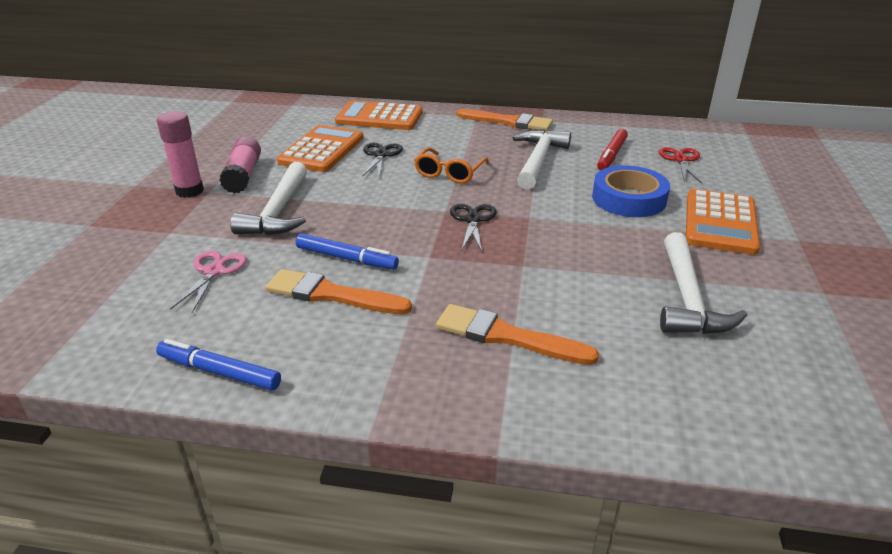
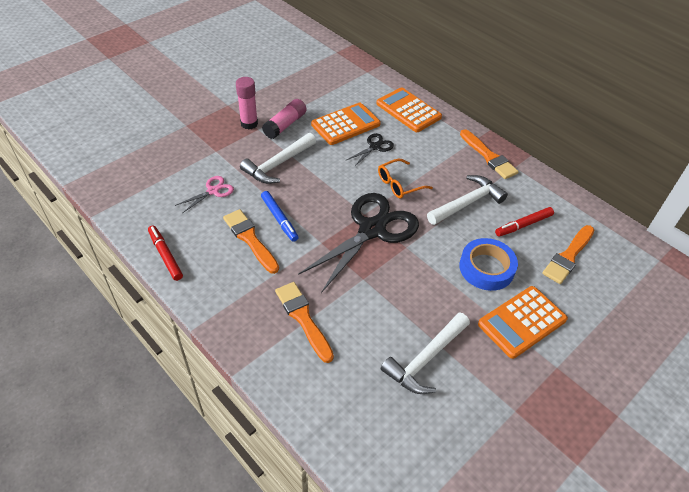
camera: 35 degrees right, 15 degrees up
(219, 372) = (165, 255): blue marker -> red marker
(472, 220) = (372, 230): black scissors -> black scissors, size x2.22
(681, 160) = (568, 256): red scissors -> orange brush

